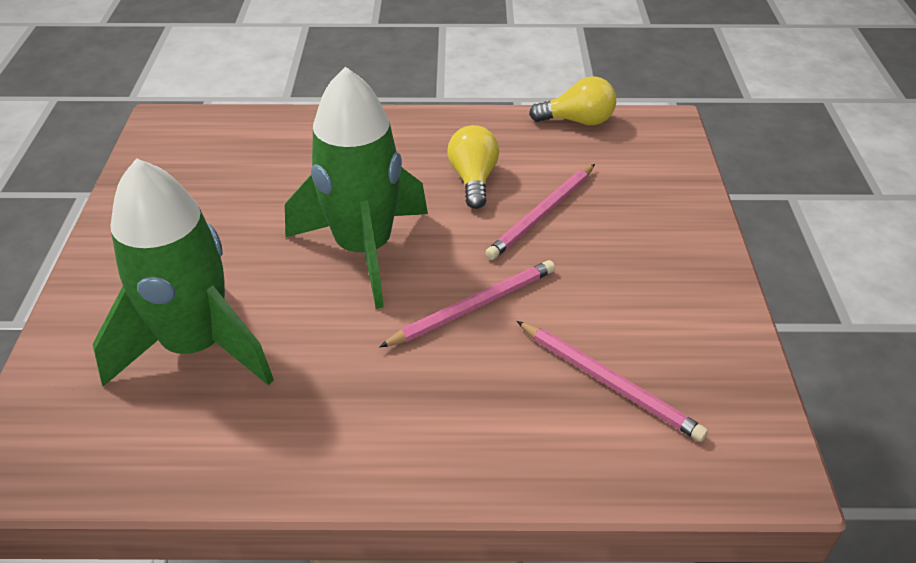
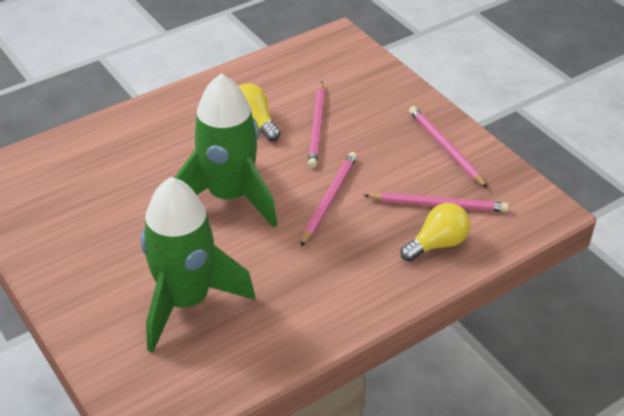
camera: 35 degrees left, 0 degrees up
(577, 121) = (283, 56): yellow light bulb -> yellow light bulb (437, 244)
(686, 312) = (445, 148): none -> pink pencil

